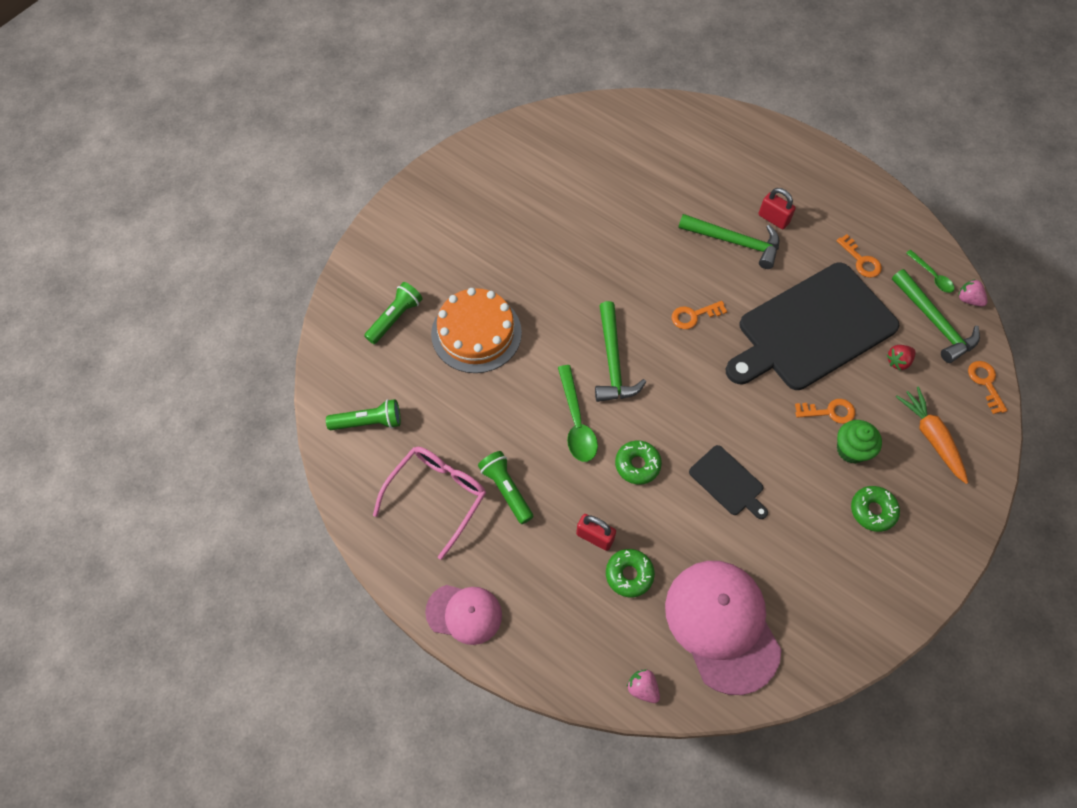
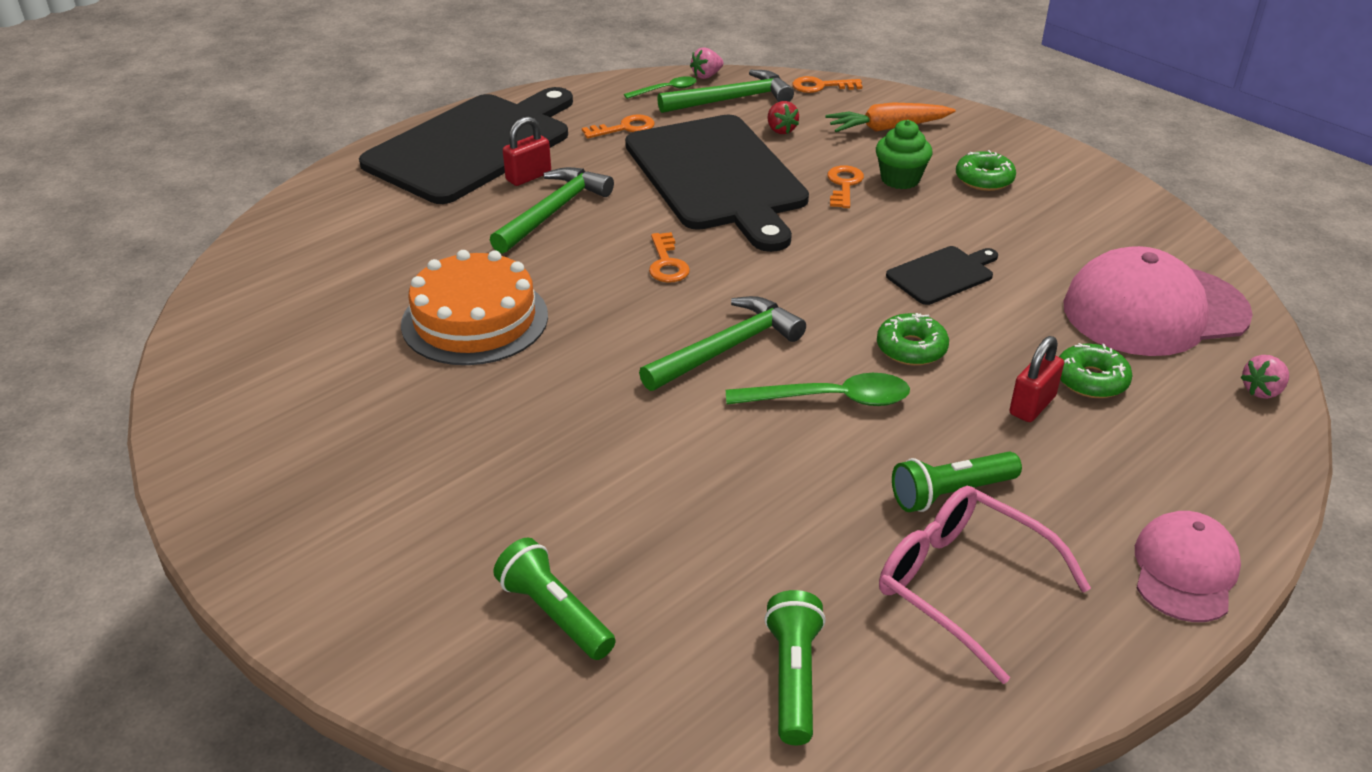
camera: 80 degrees left, 25 degrees down
(476, 333) = (627, 497): orange cake -> orange cake (475, 320)
(613, 362) = (727, 348): green hammer -> green hammer turned 45 degrees counterclockwise
(802, 178) = (473, 146): none -> black cutting board

